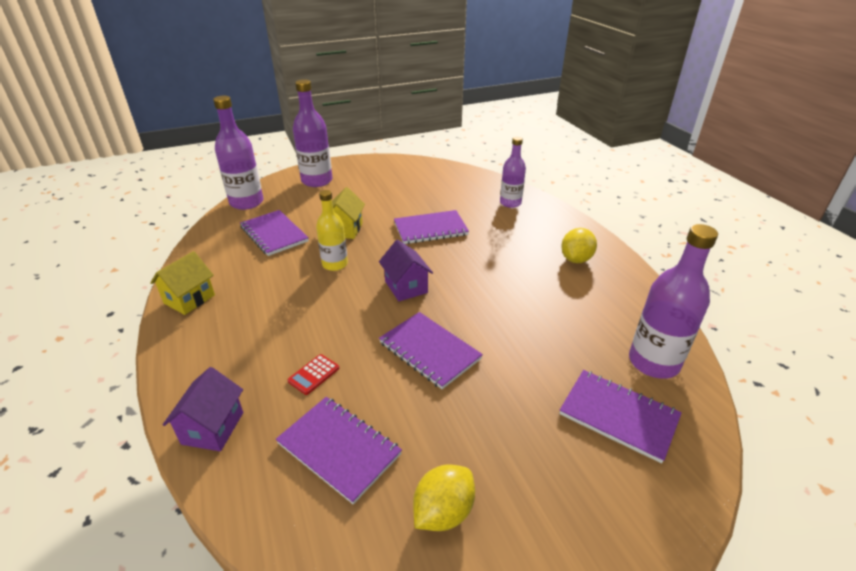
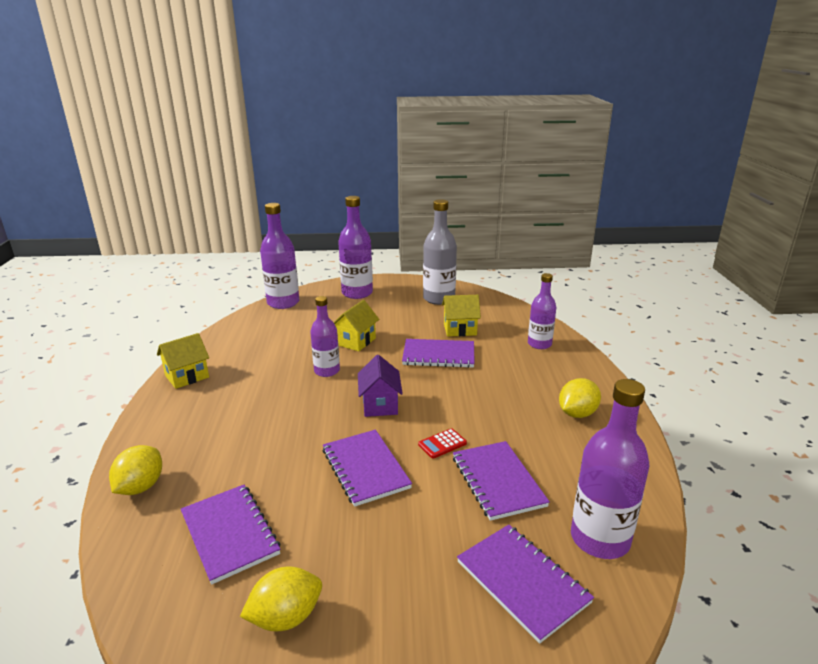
camera: 20 degrees right, 10 degrees down
(213, 428) = (140, 487): purple house -> yellow lemon
(274, 234) = (290, 334): purple notebook -> purple notebook (498, 481)
(314, 374) = (248, 464): red calculator -> red calculator (442, 444)
(335, 264) = (327, 371): yellow bottle -> purple bottle
(398, 174) = (439, 299): none -> grey bottle
(435, 201) = (460, 329): none -> yellow house

